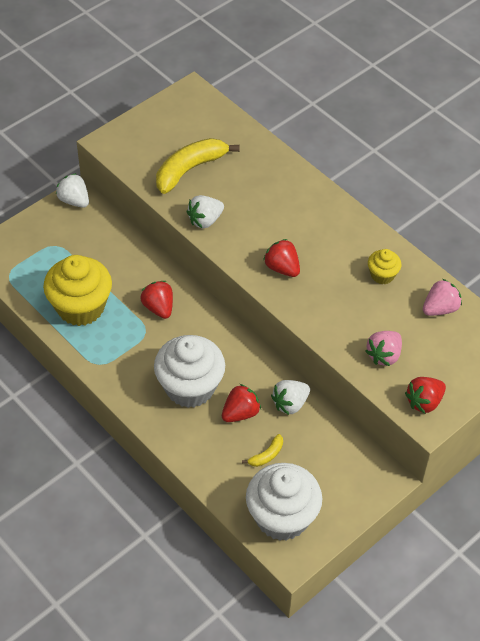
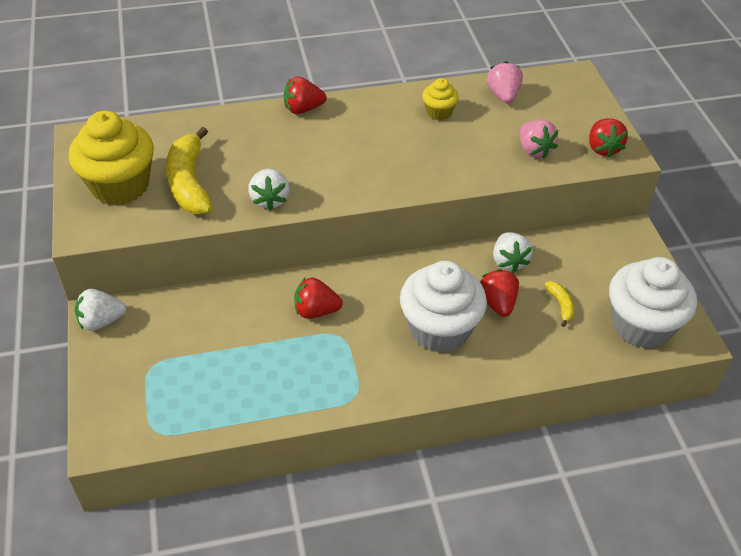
camera: 60 degrees left, 5 degrees down
(80, 307) = (262, 379): yellow cupcake -> yellow cupcake (120, 185)
(282, 268) = (379, 171): red strawberry -> red strawberry (303, 109)

